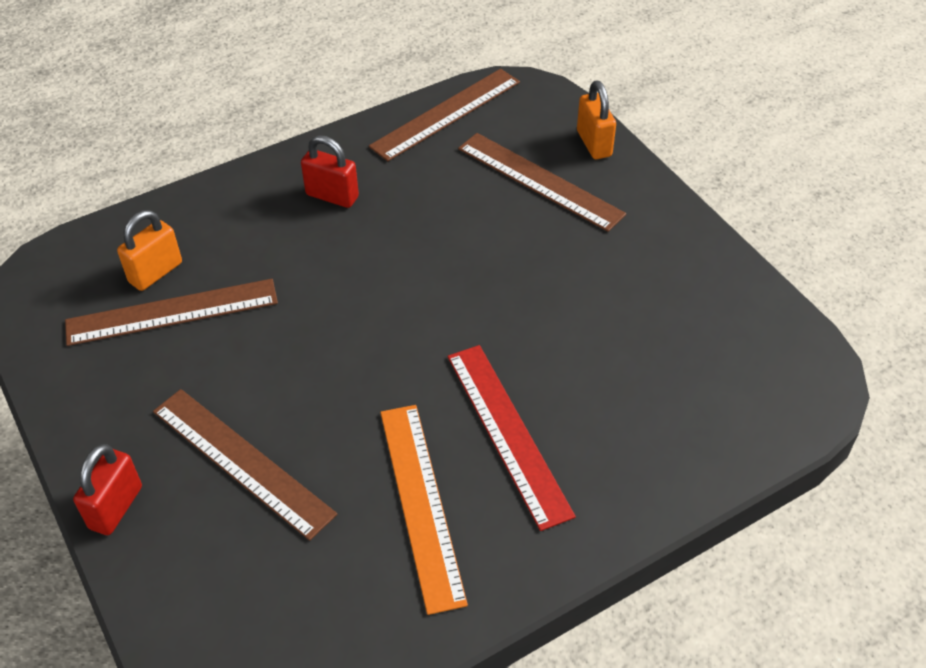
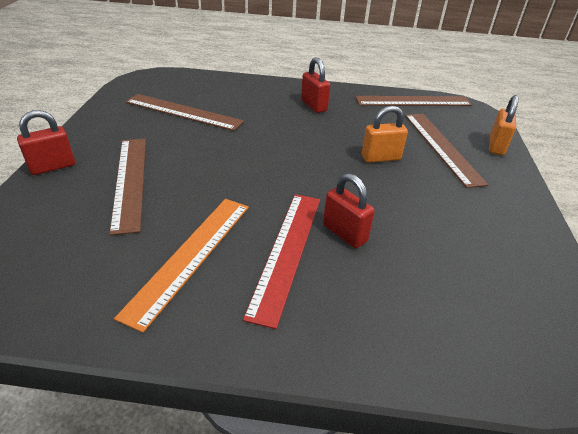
camera: 35 degrees right, 10 degrees down
(155, 272) = (196, 96): orange padlock -> orange padlock (380, 158)
(541, 372) = (344, 233): none -> red padlock

